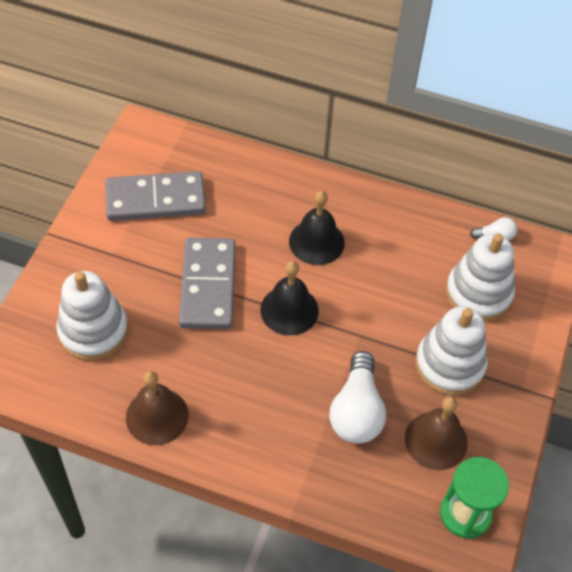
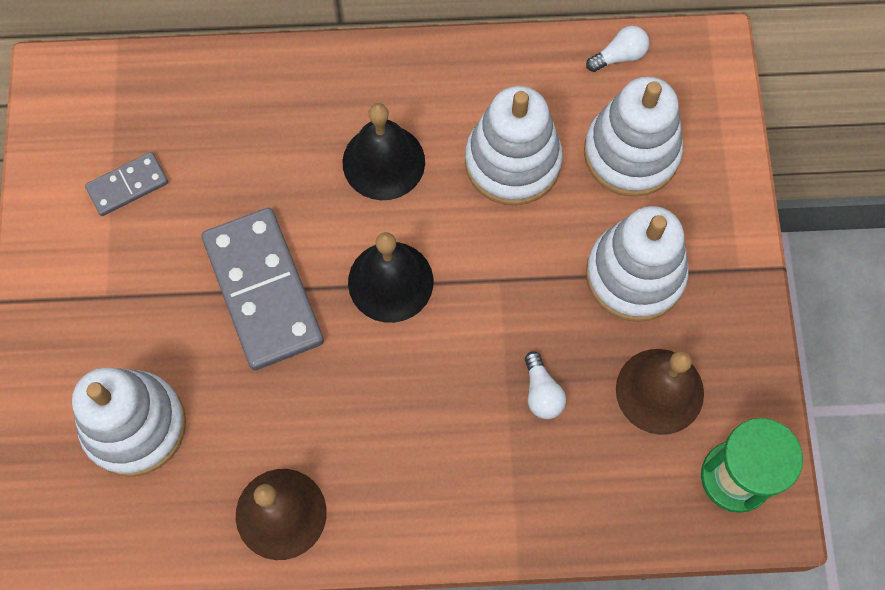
camera: 20 degrees left, 15 degrees up
(155, 199) = (127, 185): grey domino -> grey domino, size x0.50
(356, 411) = (541, 393): white light bulb -> white light bulb, size x0.48
(398, 271) = (512, 162): none -> white stacking toy

